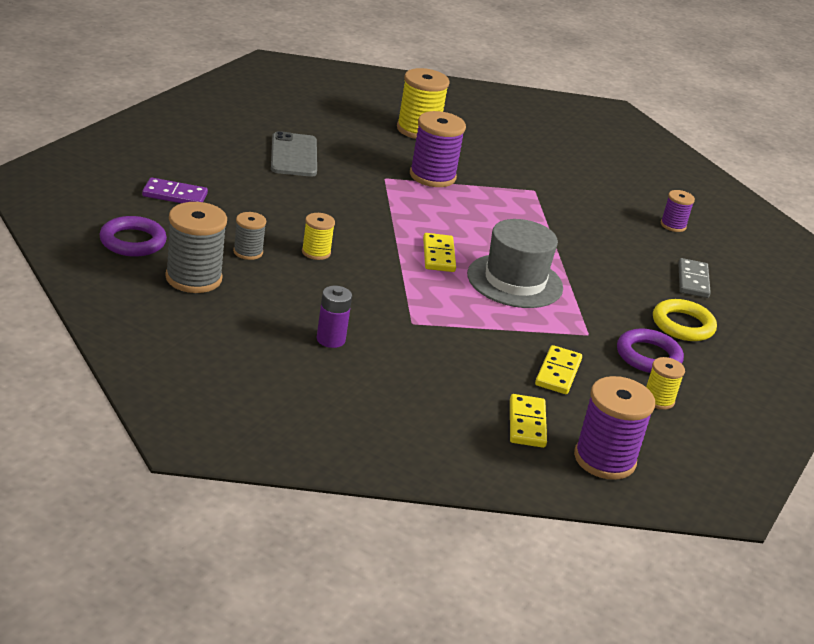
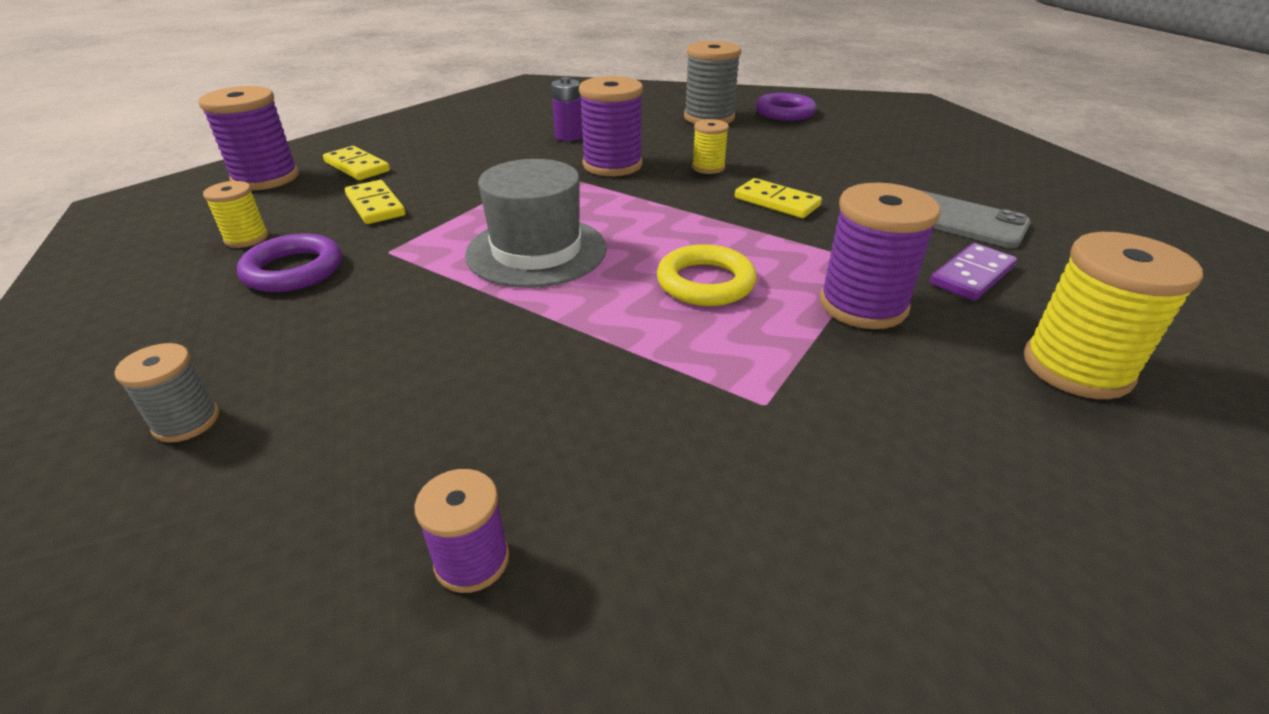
camera: 135 degrees right, 5 degrees up
(175, 195) = (865, 141): purple domino -> purple domino (972, 275)
(248, 252) = (733, 143): grey spool -> grey spool (187, 421)
(363, 295) = (612, 165): none -> purple spool
(438, 255) = (641, 225): yellow domino -> yellow domino (777, 202)
(683, 325) = (275, 336): yellow ring -> yellow ring (705, 282)
(693, 281) = (313, 431): grey domino -> none

